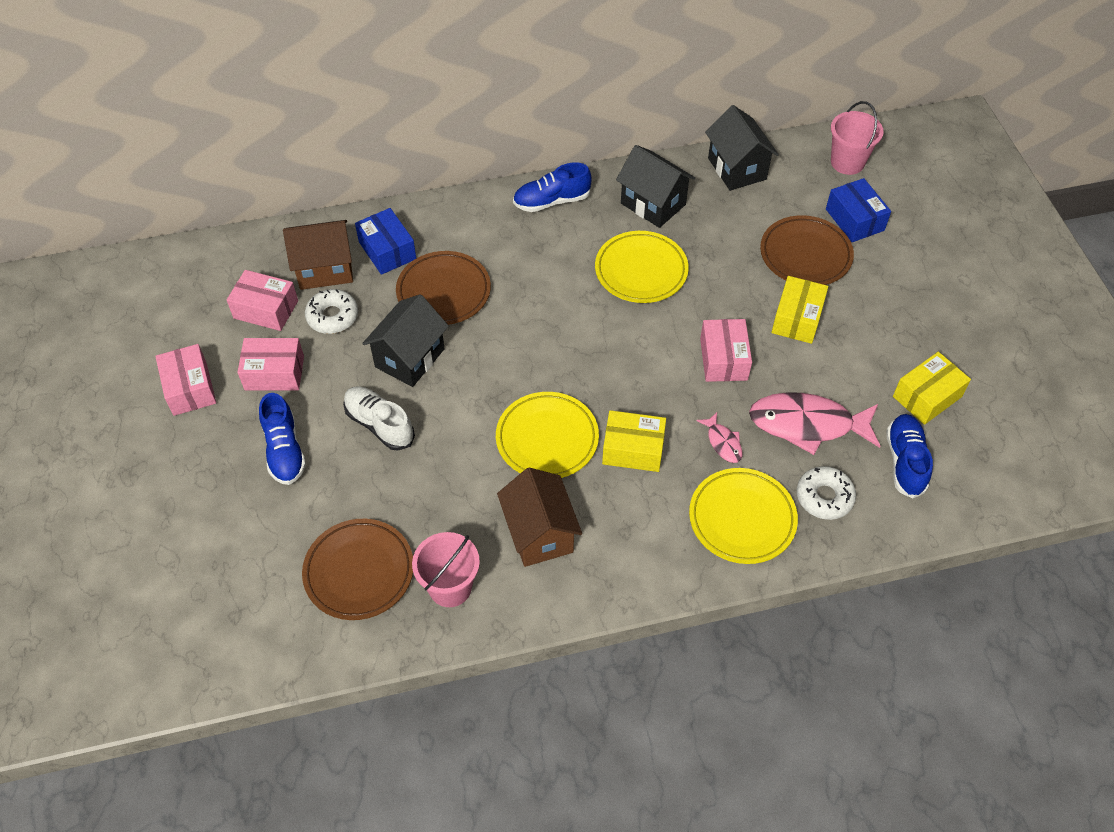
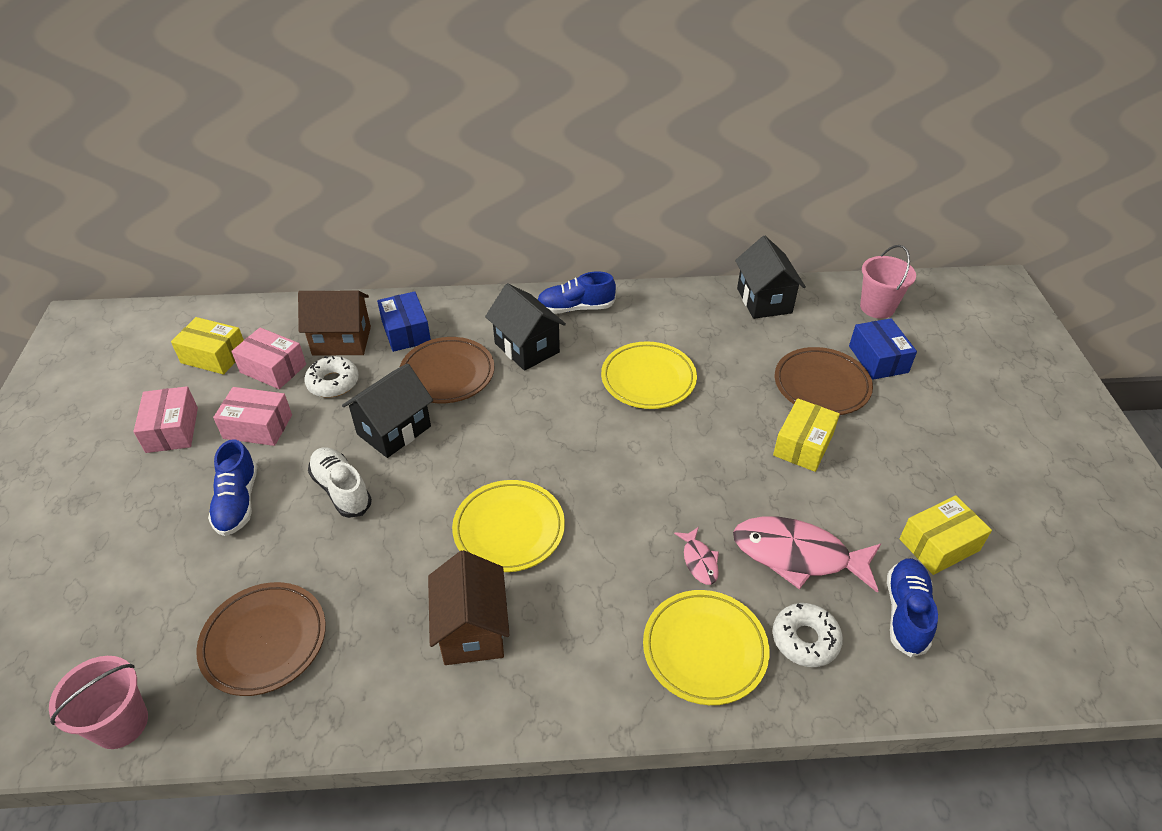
camera: 10 degrees right, 10 degrees down
(450, 587) = (355, 675): pink bucket -> pink bucket (121, 723)
(633, 449) = (598, 554): yellow box -> yellow box (214, 356)
(653, 204) = (674, 321): black house -> black house (527, 348)
(723, 359) = (716, 474): pink box -> none

